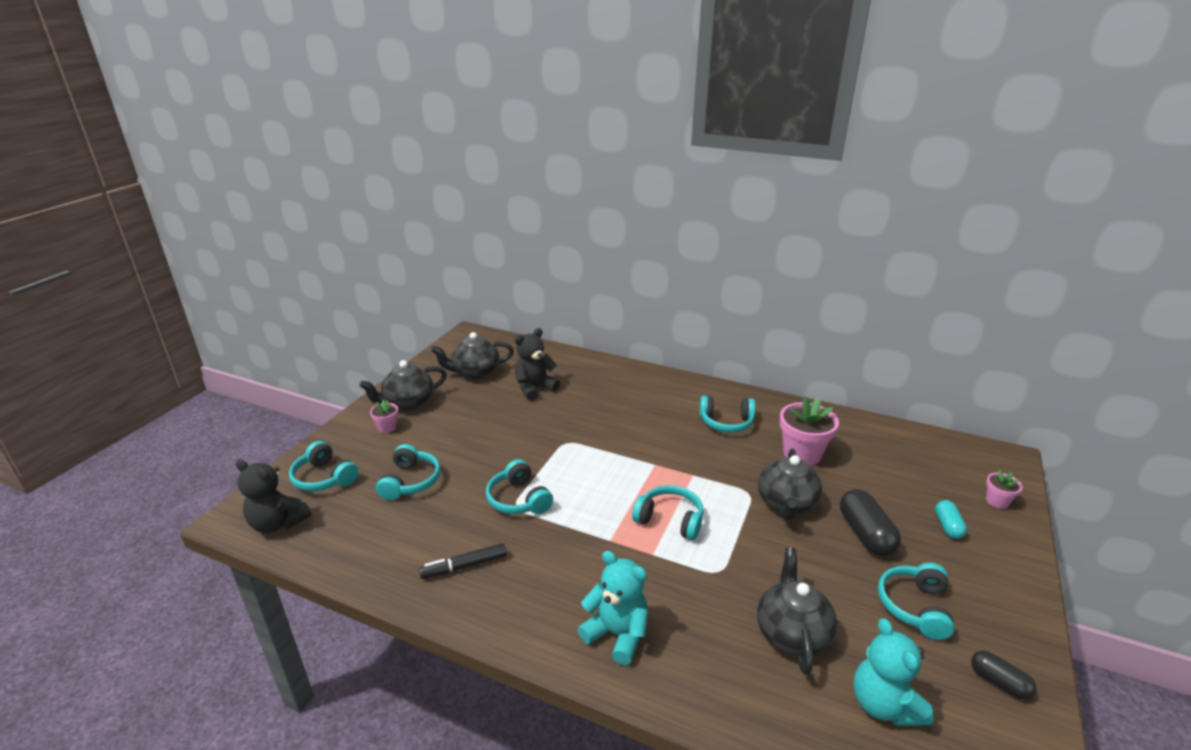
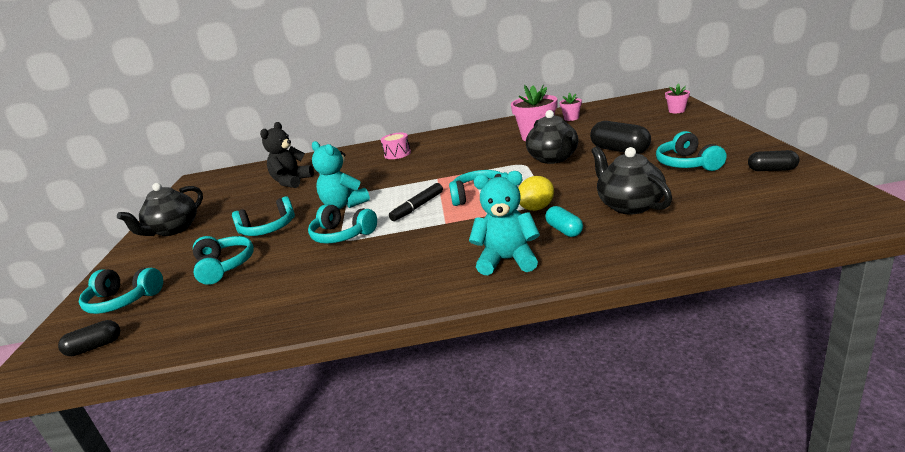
camera: 25 degrees left, 5 degrees down
(278, 523) = (95, 347): black teddy bear -> black capsule
(387, 427) = (165, 249): pink flower pot -> pink flower pot (571, 118)
(464, 566) = (332, 286): black marker -> black marker (417, 207)
(475, 372) = (225, 193): black teapot -> none
(650, 400) = (397, 154): none -> pink drum
(703, 575) = (536, 208): none -> yellow lemon
(726, 422) = (467, 143): turquoise headphones -> turquoise headphones (268, 229)
(883, 704) = (724, 207): turquoise teddy bear -> turquoise teddy bear (344, 205)
(948, 526) = (663, 129): turquoise capsule -> turquoise capsule (564, 230)

